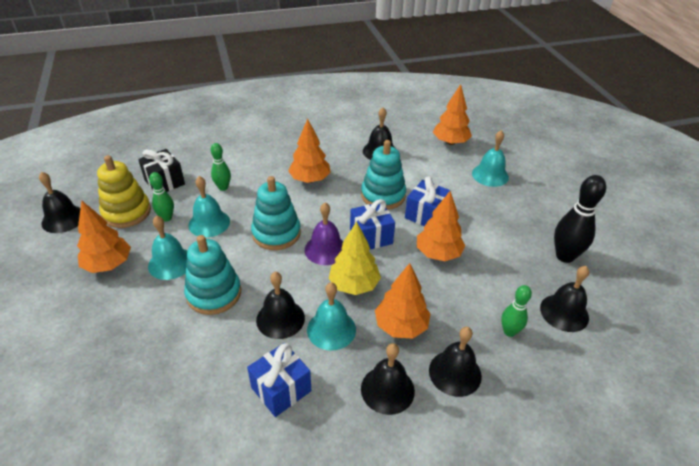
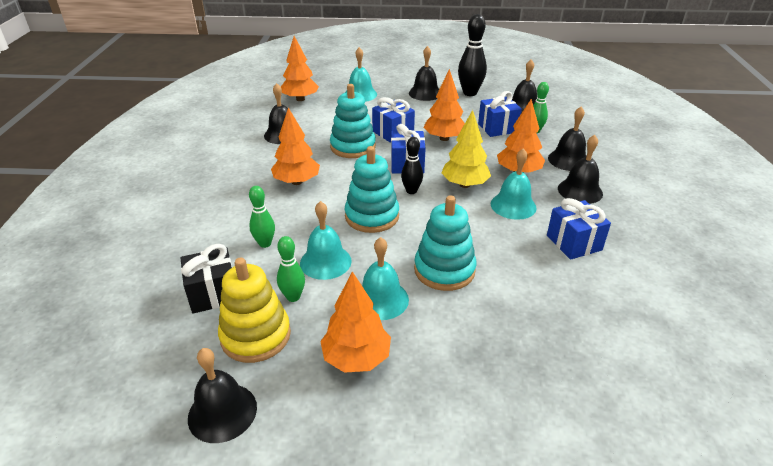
camera: 70 degrees left, 5 degrees down
(280, 319) = (493, 231): black bell -> black bell (425, 93)
(325, 249) = (411, 191): purple bell -> black bowling pin
(491, 294) = (497, 128): none -> blue gift

